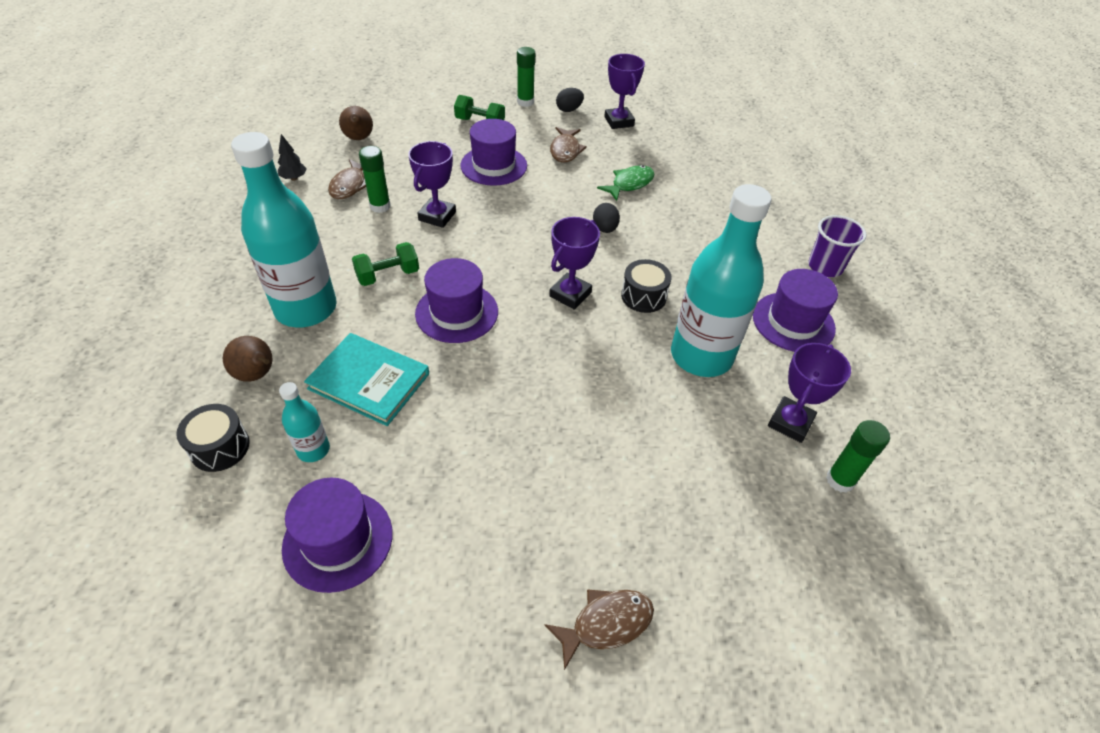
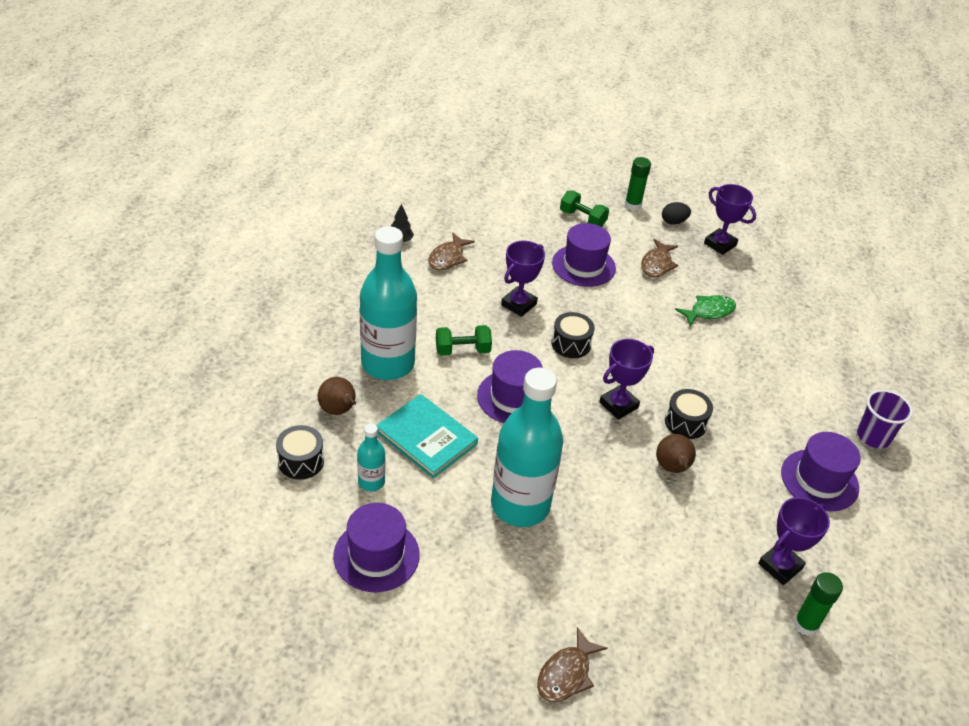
camera: 15 degrees right, 5 degrees down
(359, 139) = (465, 213): brown pear -> brown pear (672, 468)
(380, 206) = (470, 284): green glue stick -> none
(502, 244) = (571, 344): none -> black drum
(605, 229) = (670, 351): black egg -> none
(606, 624) = (566, 674): brown fish -> brown fish turned 135 degrees clockwise
(619, 121) = (720, 244): purple trophy -> purple trophy turned 45 degrees counterclockwise
(701, 356) = (720, 488): turquoise bottle -> turquoise bottle (520, 505)

